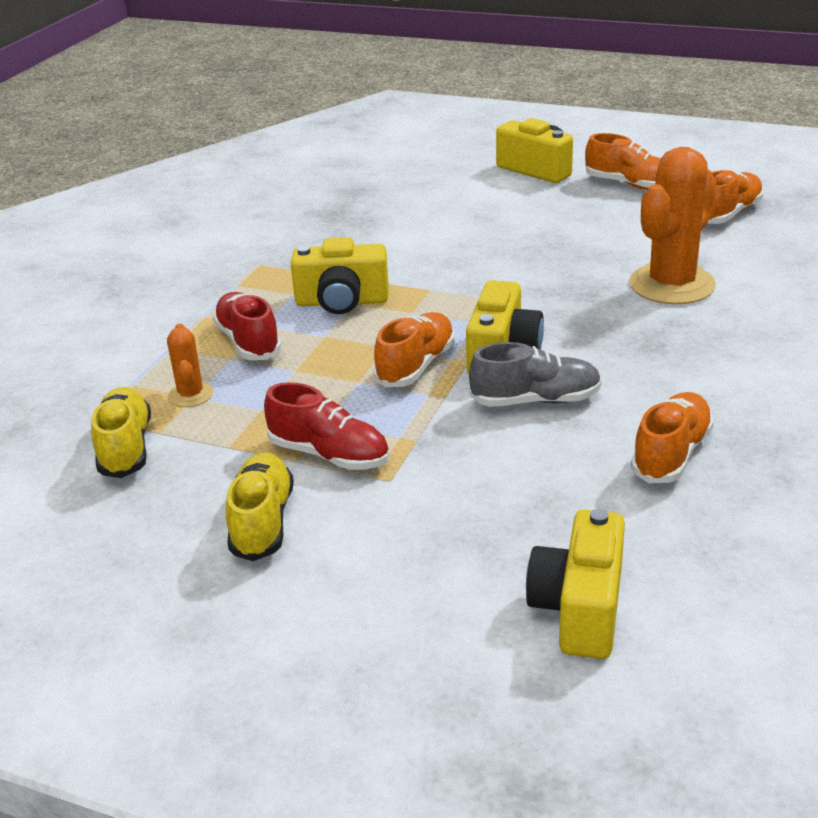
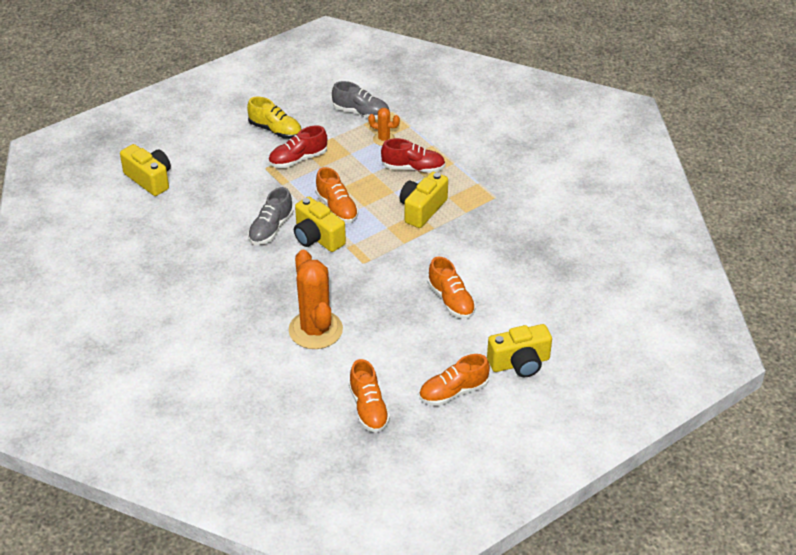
camera: 120 degrees right, 10 degrees up
(125, 448) = (361, 113): yellow shoe -> grey shoe
(671, 454) = (194, 245): orange shoe -> orange shoe (451, 300)

